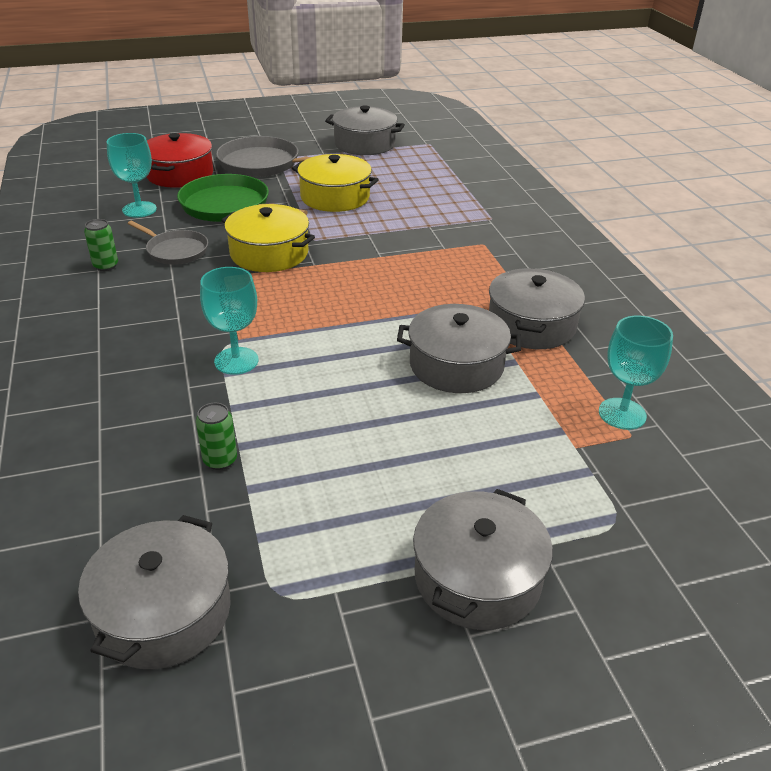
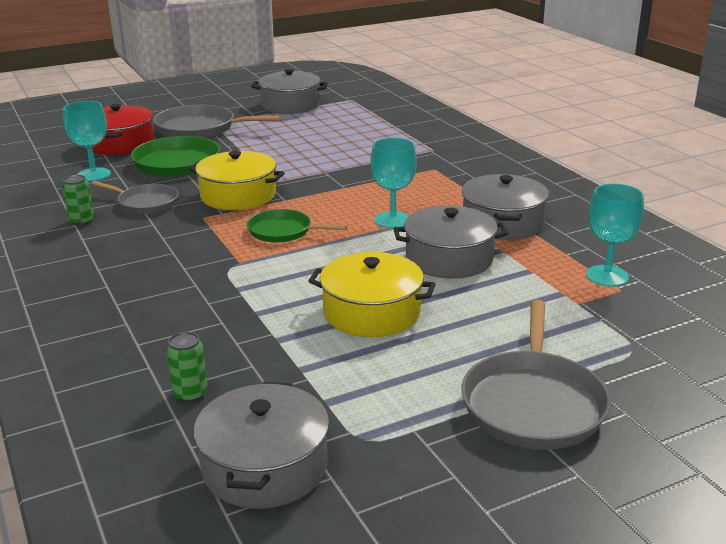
camera: 10 degrees left, 10 degrees down
(220, 460) = (265, 352): green can -> green can (190, 394)
(236, 361) = (245, 278): turquoise goblet -> turquoise goblet (393, 220)
(297, 305) = (283, 231): none -> green pan
(335, 197) = (281, 147): yellow pot -> yellow pot (371, 312)
(477, 578) = (533, 403): grey pot -> grey pan

